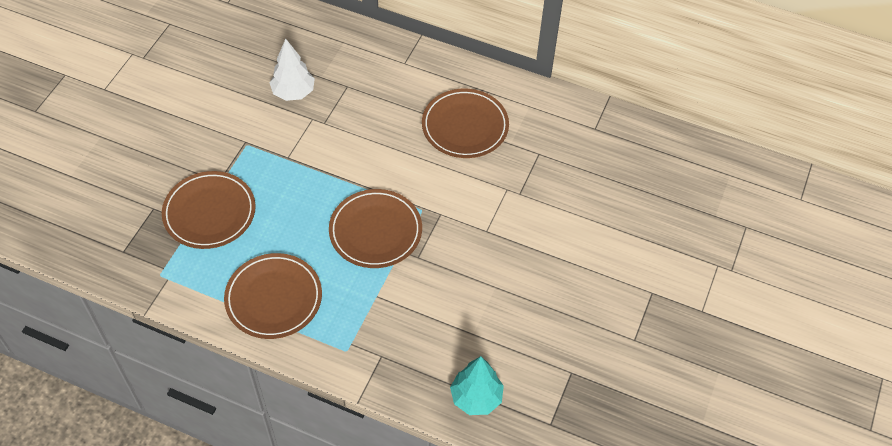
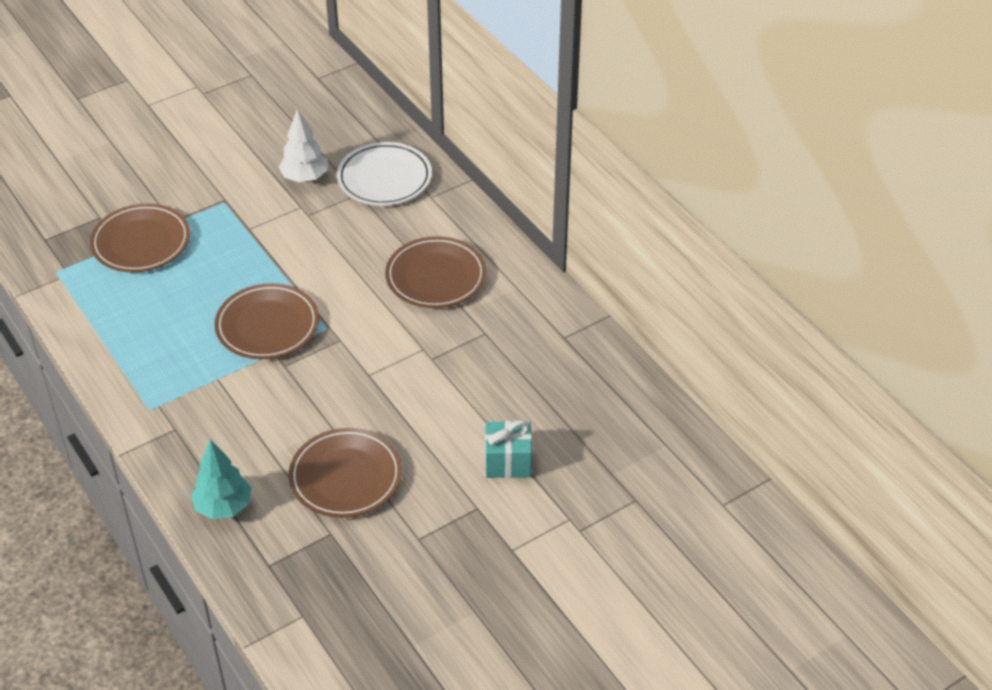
camera: 35 degrees right, 10 degrees down
(274, 298) = (129, 336): brown plate -> brown plate (346, 477)
(356, 64) = (384, 178): none -> white plate
(641, 245) = (508, 462): none -> turquoise gift

